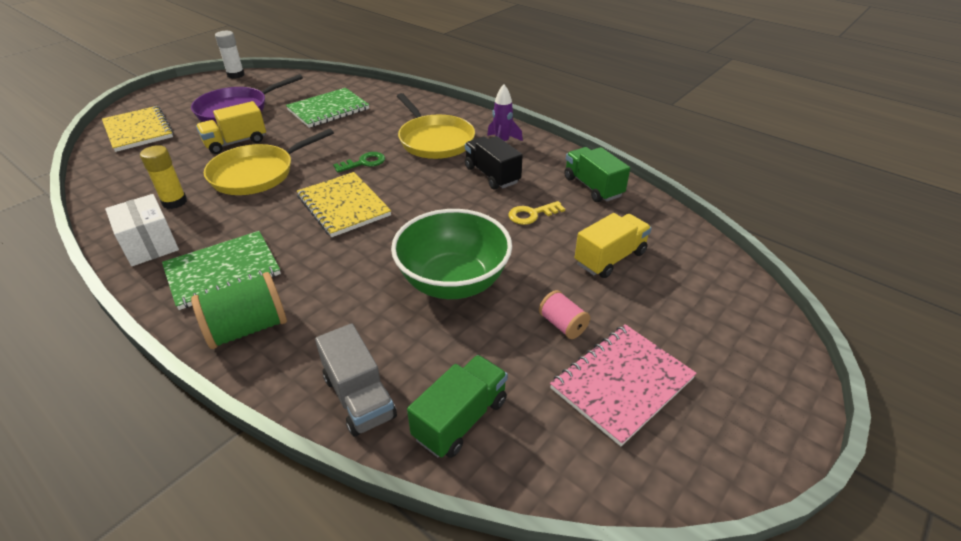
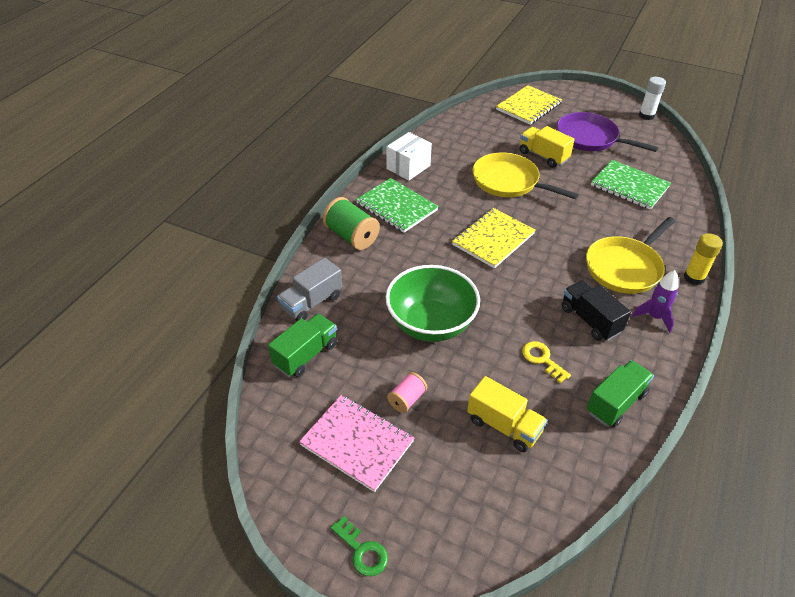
camera: 75 degrees right, 5 degrees up
(174, 202) = (455, 158): yellow glue stick -> yellow glue stick (694, 278)
(364, 163) = (559, 233): green key -> green key (362, 551)
(460, 419) = (305, 355): green truck -> green truck turned 75 degrees counterclockwise
(492, 175) = (590, 320): black truck -> black truck turned 75 degrees counterclockwise

